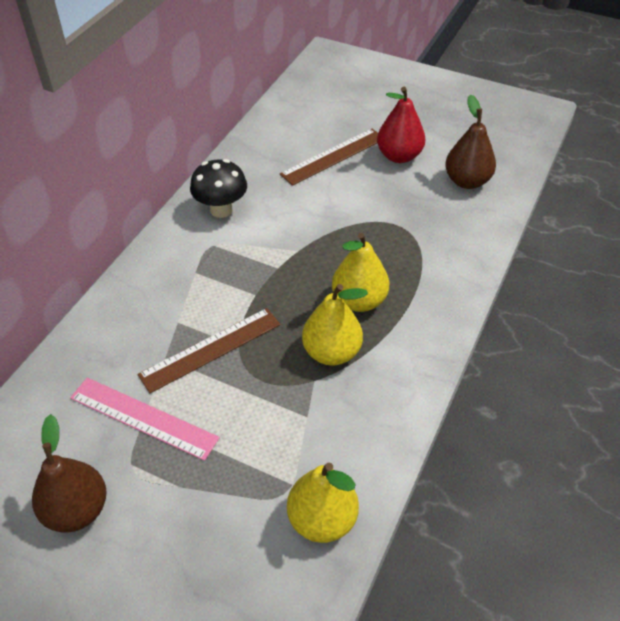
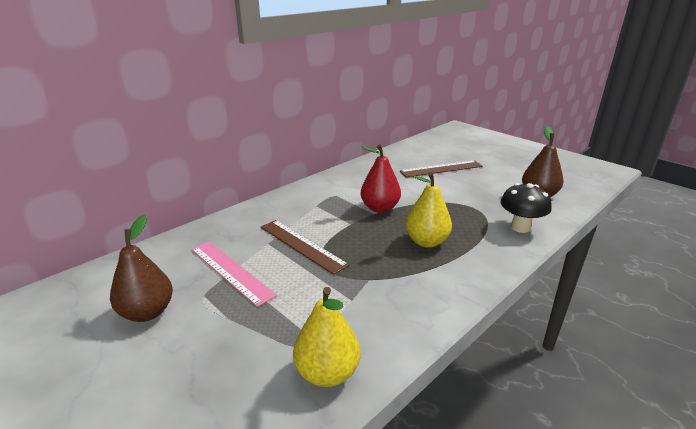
camera: 20 degrees right, 20 degrees down
(211, 349) = (302, 245): brown ruler -> brown ruler turned 60 degrees clockwise
(221, 210) = (351, 180): black mushroom -> black mushroom (520, 227)
(332, 352) = (391, 266): yellow pear -> none
(399, 156) = (489, 175): red pear -> red pear (380, 208)

